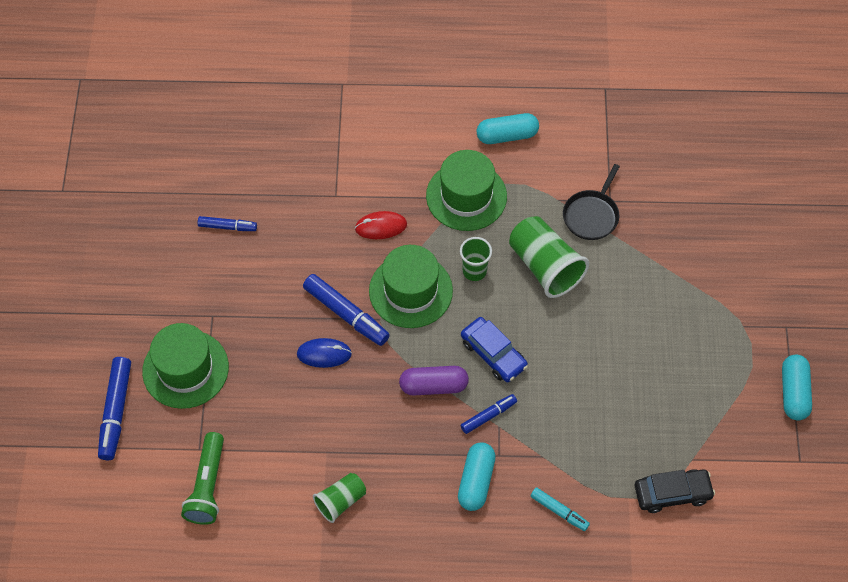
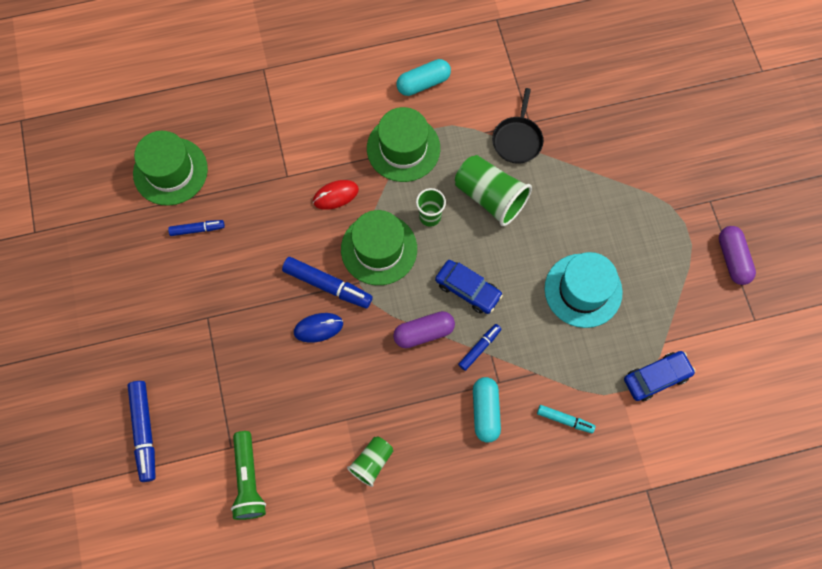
camera: 15 degrees left, 10 degrees up
(185, 369) = (197, 374): green hat -> green hat (170, 171)
(618, 385) = (583, 290): none -> turquoise hat
(672, 493) = (656, 377): black car -> blue car
(793, 392) = (732, 259): turquoise capsule -> purple capsule

